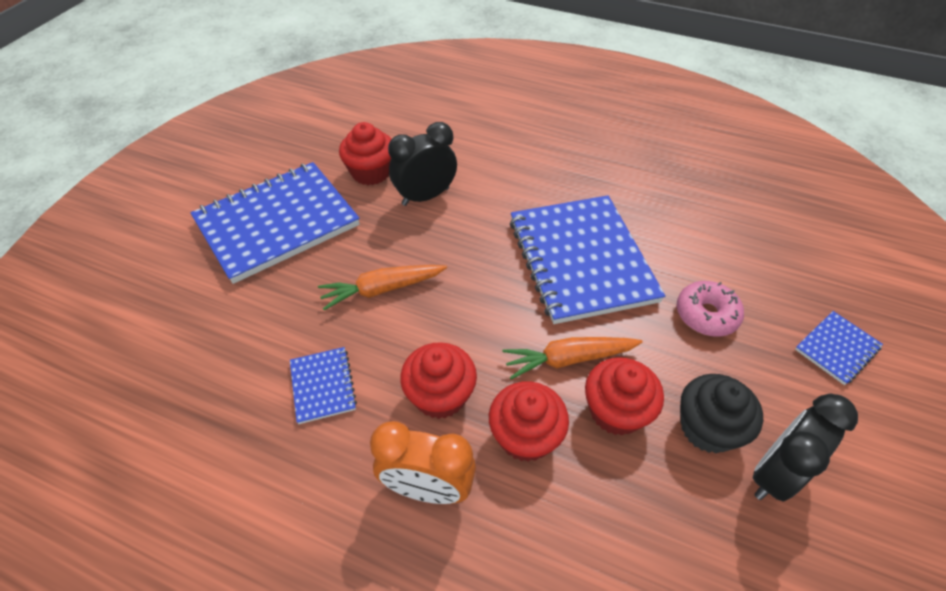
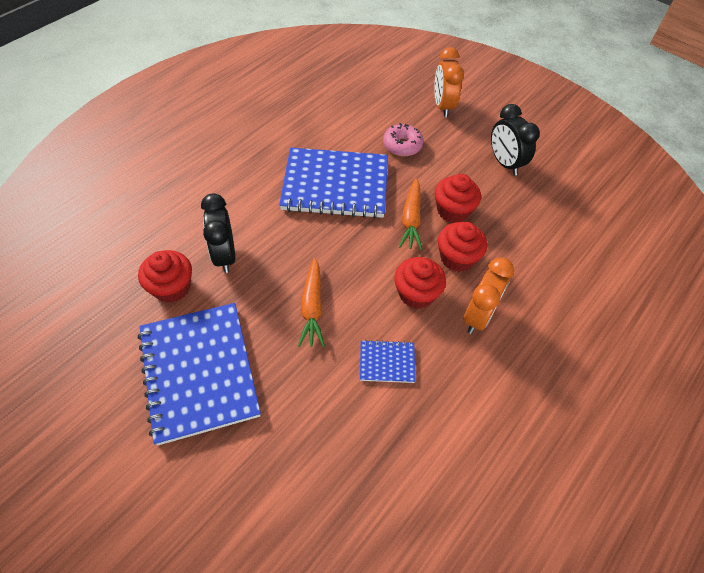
camera: 75 degrees left, 5 degrees up
(707, 428) = (474, 177): black cupcake -> none
(836, 348) = (442, 106): blue notebook -> orange clock

